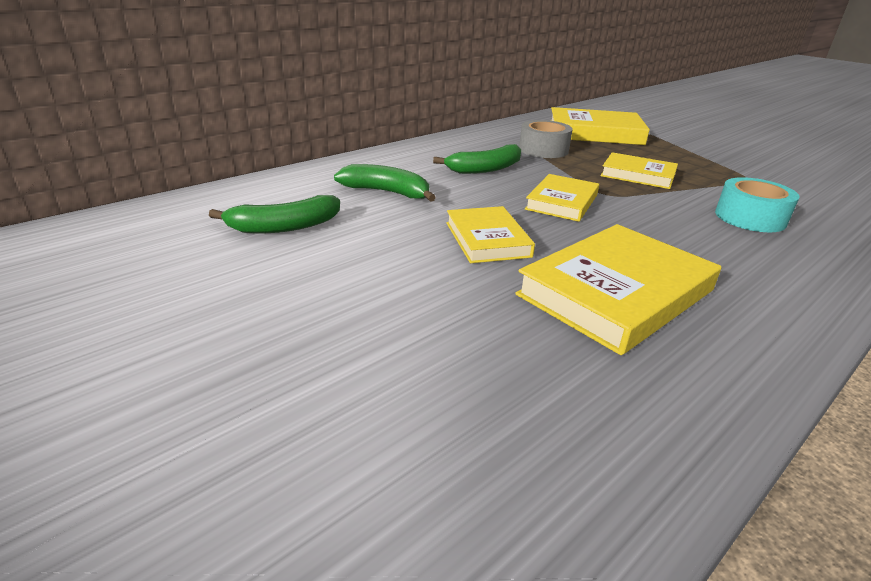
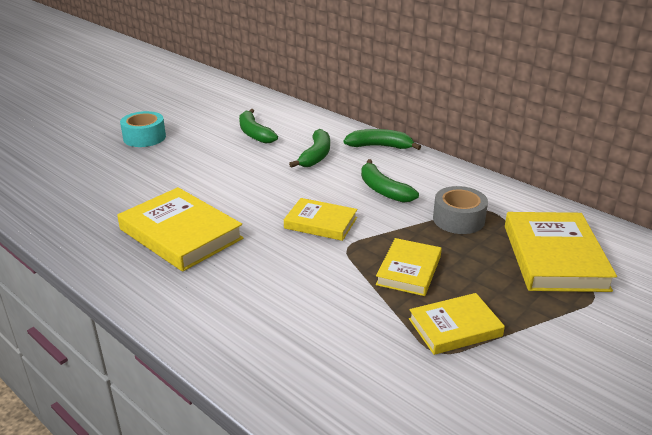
camera: 85 degrees right, 0 degrees up
(377, 160) = (380, 146): none -> green banana
(487, 239) = (247, 192): yellow book -> yellow book (455, 327)
(750, 218) = (315, 322): turquoise tape -> turquoise tape (144, 137)

